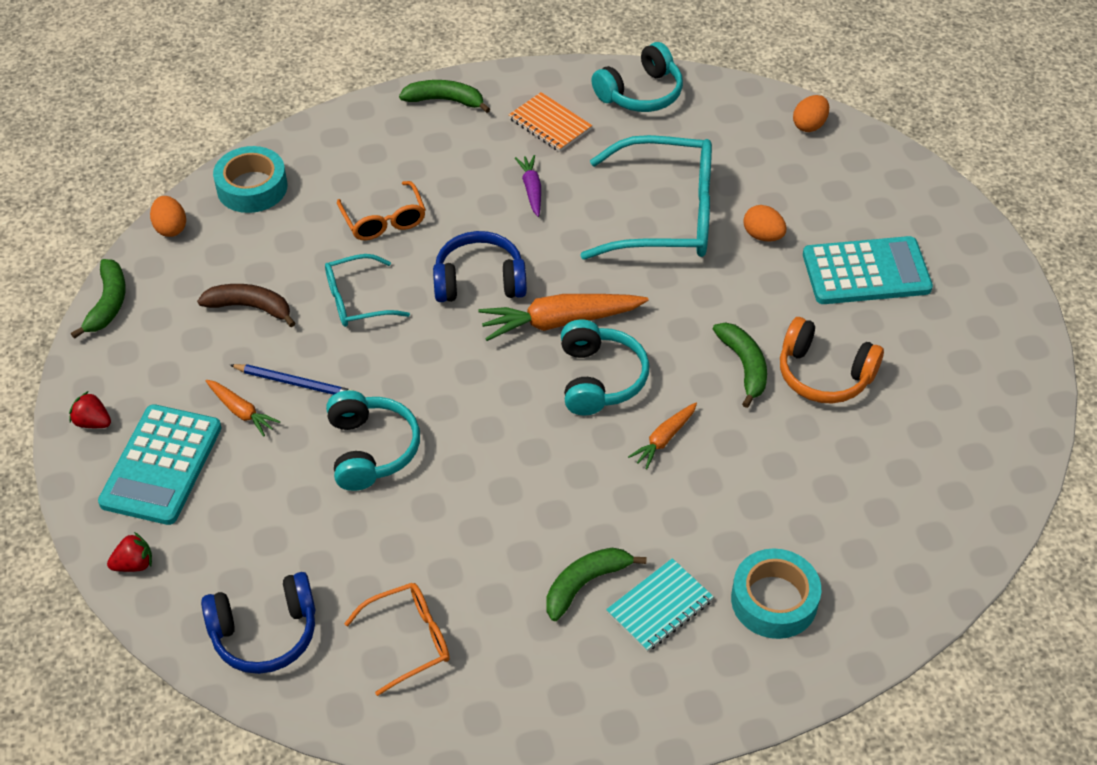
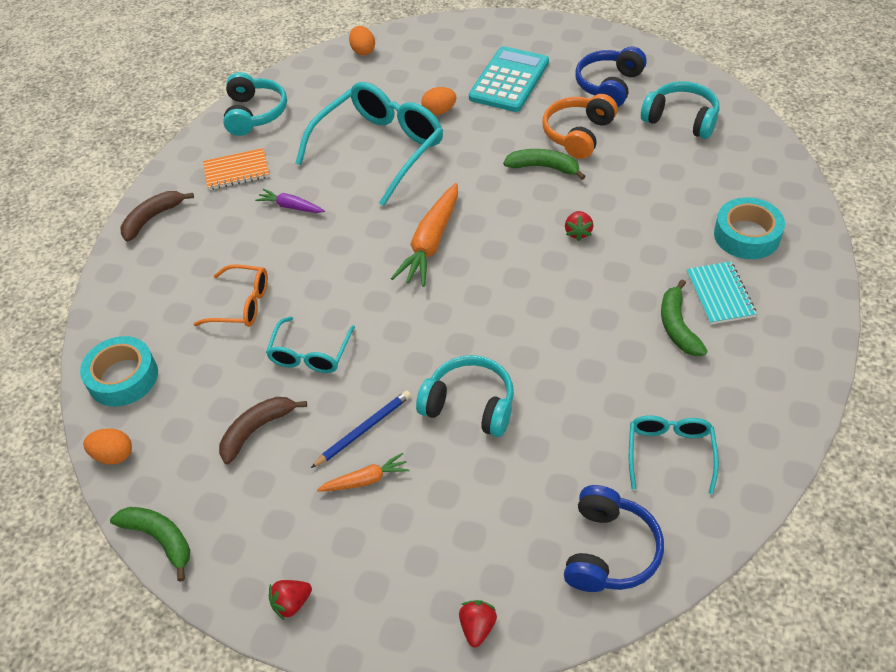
camera: 55 degrees left, 0 degrees up
(161, 465) = (381, 564): turquoise calculator -> none
(409, 640) = (670, 452): orange glasses -> turquoise glasses
(445, 100) = (152, 218): green banana -> brown banana
(479, 281) = (354, 272): blue headphones -> blue headphones (609, 86)
(599, 379) = (500, 244): turquoise headphones -> turquoise headphones (681, 119)
(664, 439) = (578, 232): orange carrot -> red strawberry
(824, 374) = (578, 134): orange headphones -> orange headphones turned 150 degrees clockwise

